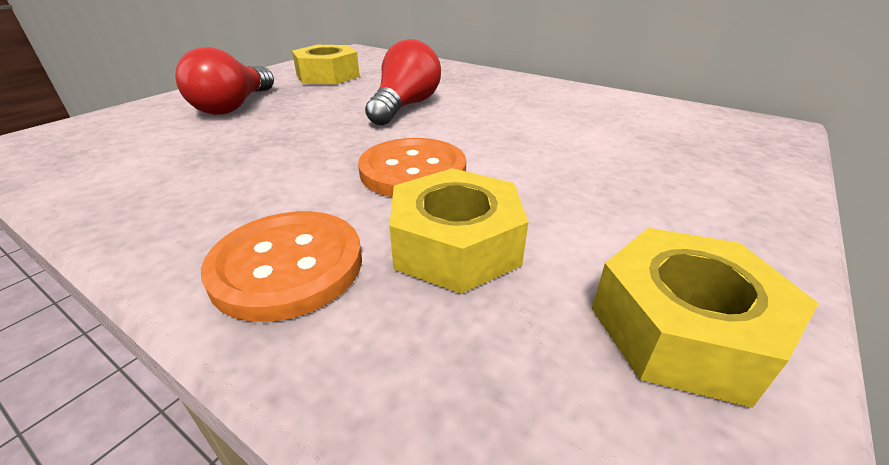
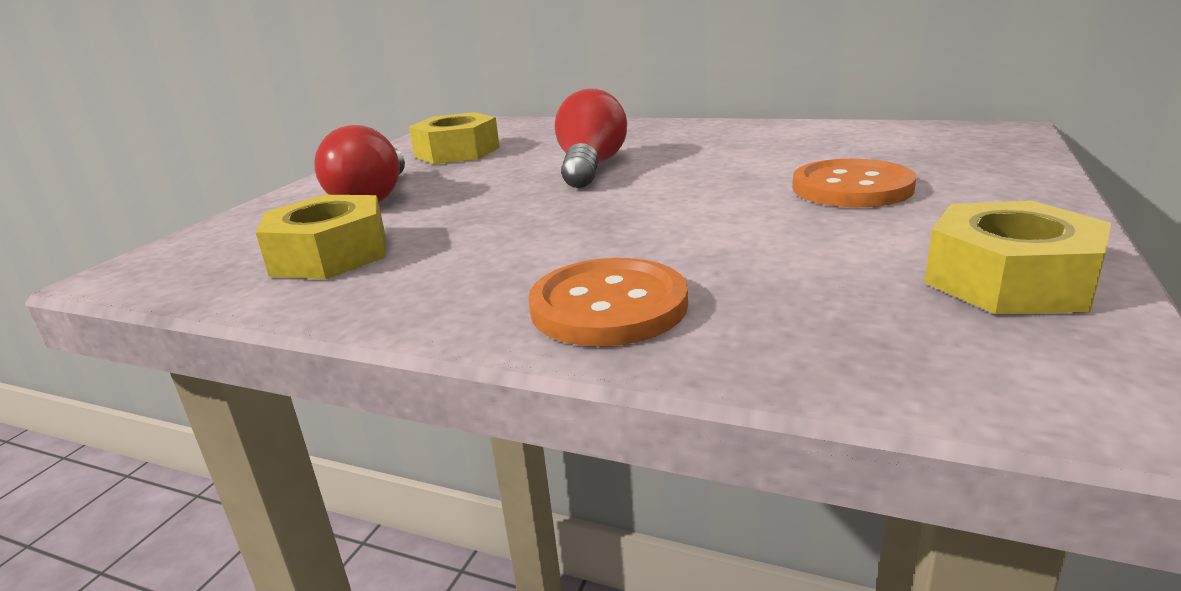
camera: 10 degrees left, 10 degrees down
(413, 171) = (660, 219): orange button -> orange button (852, 188)
(455, 245) = (762, 264): yellow nut -> yellow nut (330, 255)

